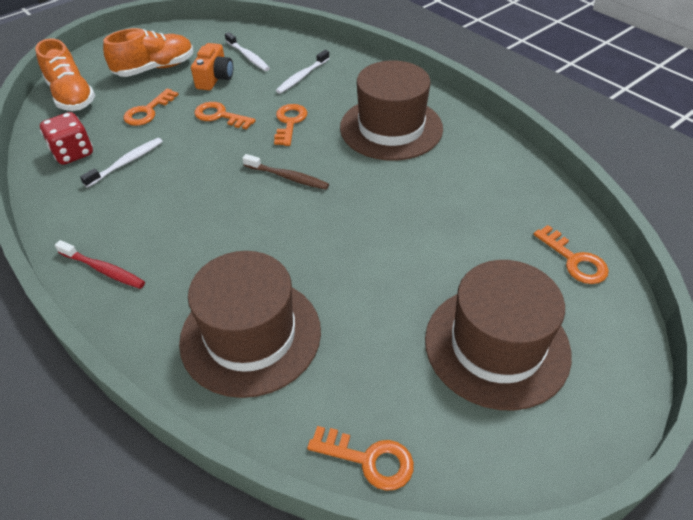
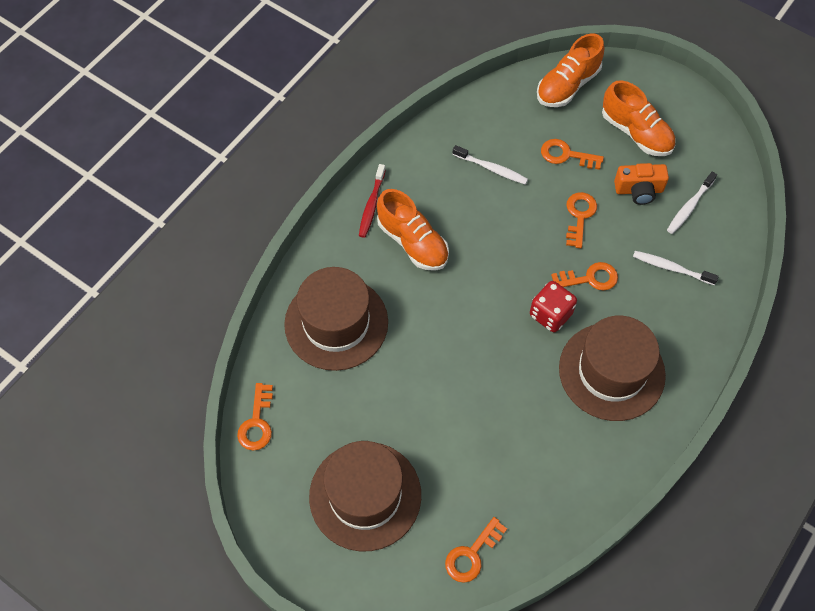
camera: 75 degrees right, 15 degrees up
(73, 153) = (491, 124): red dice -> red dice (550, 314)
(177, 241) = (412, 242): none -> orange shoe
(288, 177) = (511, 299): brown toothbrush -> none

